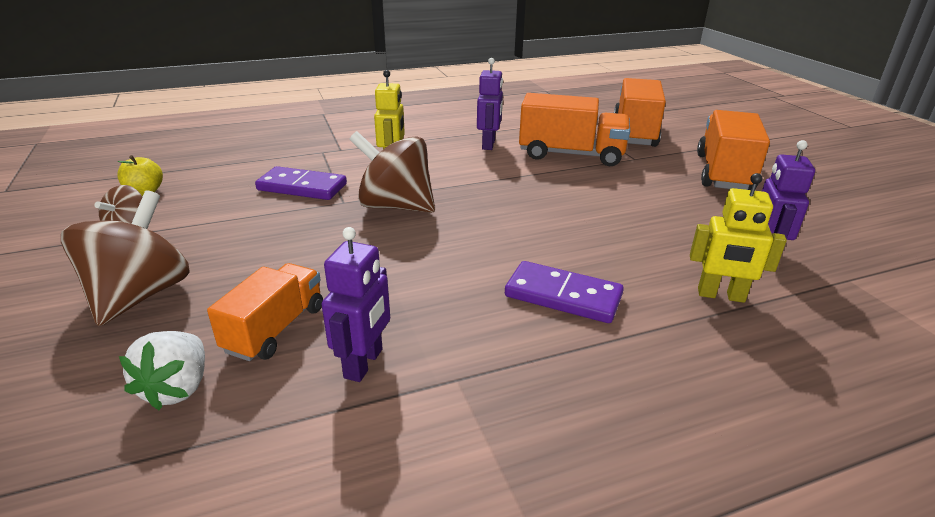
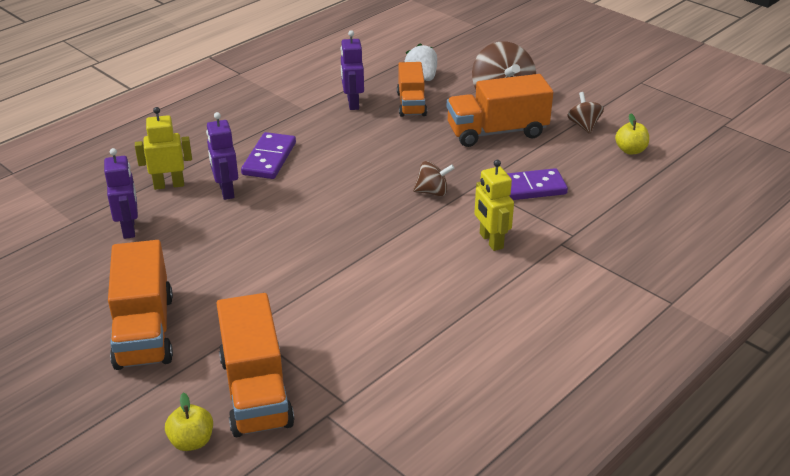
camera: 155 degrees right, 5 degrees up
(395, 206) = (432, 192): brown spinning top -> brown spinning top, size x0.53
(489, 144) = (421, 301): purple robot -> purple robot (226, 191)
(563, 296) = (269, 159): purple domino -> purple domino turned 75 degrees counterclockwise
(571, 155) = (320, 312): orange truck -> orange truck (497, 132)
(680, 125) = (192, 441): none -> yellow apple

